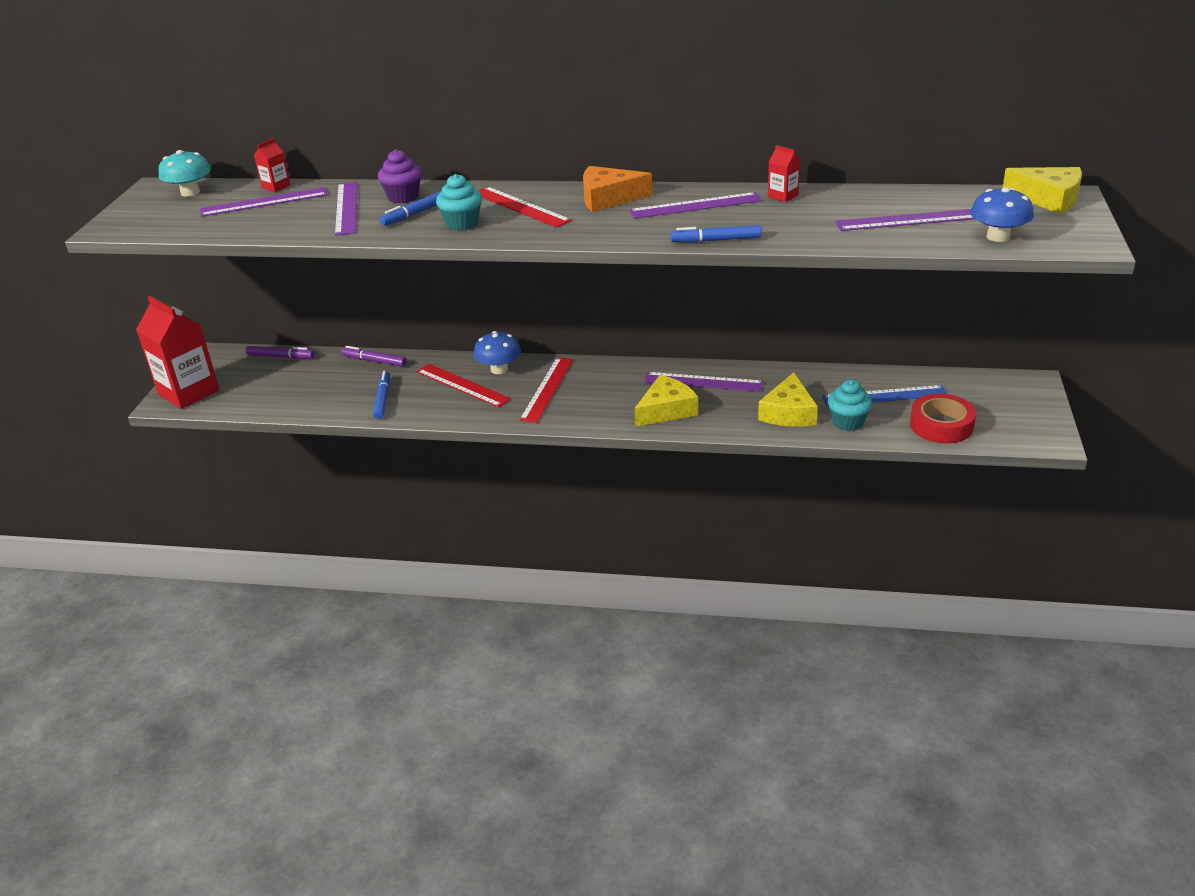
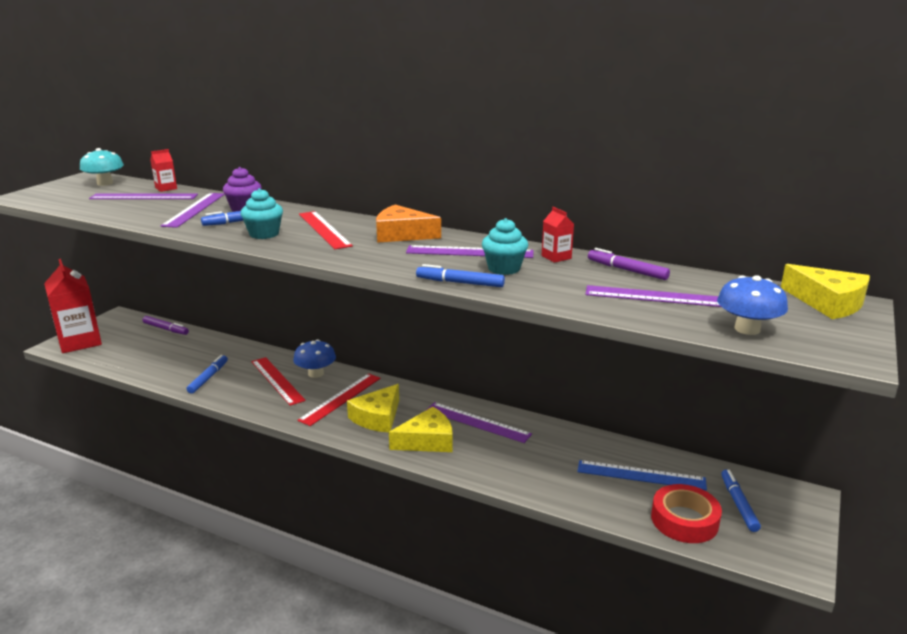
camera: 15 degrees right, 10 degrees down
(374, 361) = (228, 346): purple marker -> purple marker (627, 270)
(788, 413) = (537, 470): yellow cheese -> yellow cheese (377, 417)
(848, 422) = (589, 493): turquoise cupcake -> turquoise cupcake (504, 268)
(980, 401) = (738, 504): none -> blue marker

